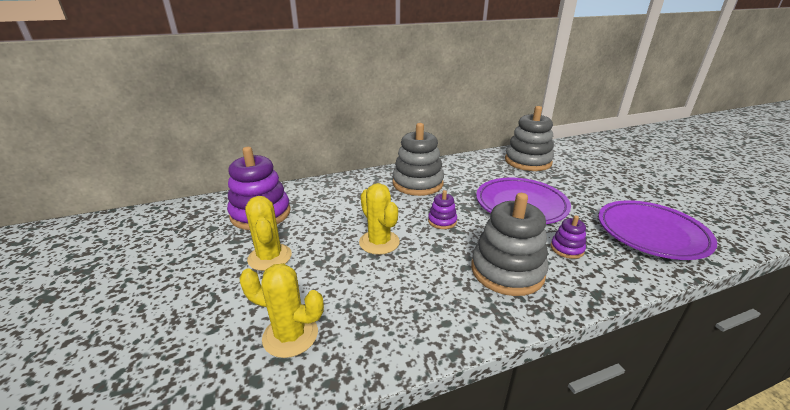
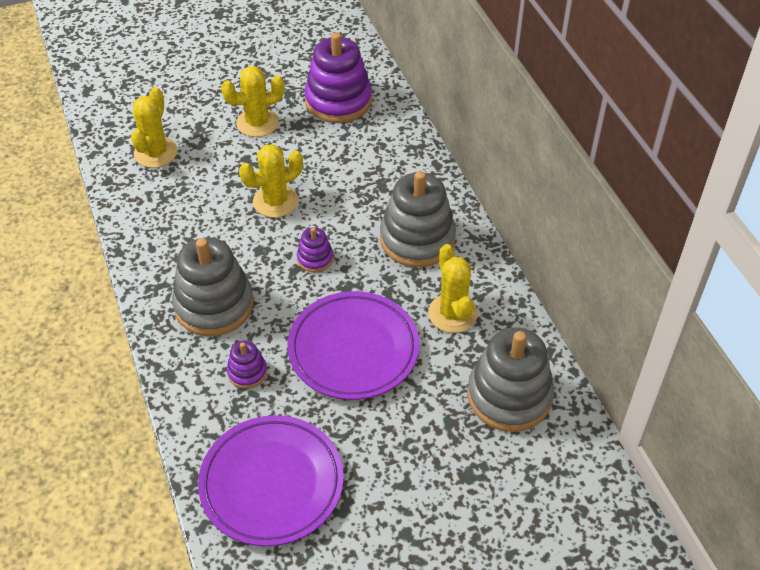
camera: 90 degrees right, 20 degrees up
(477, 174) = (452, 313): none -> yellow cactus

